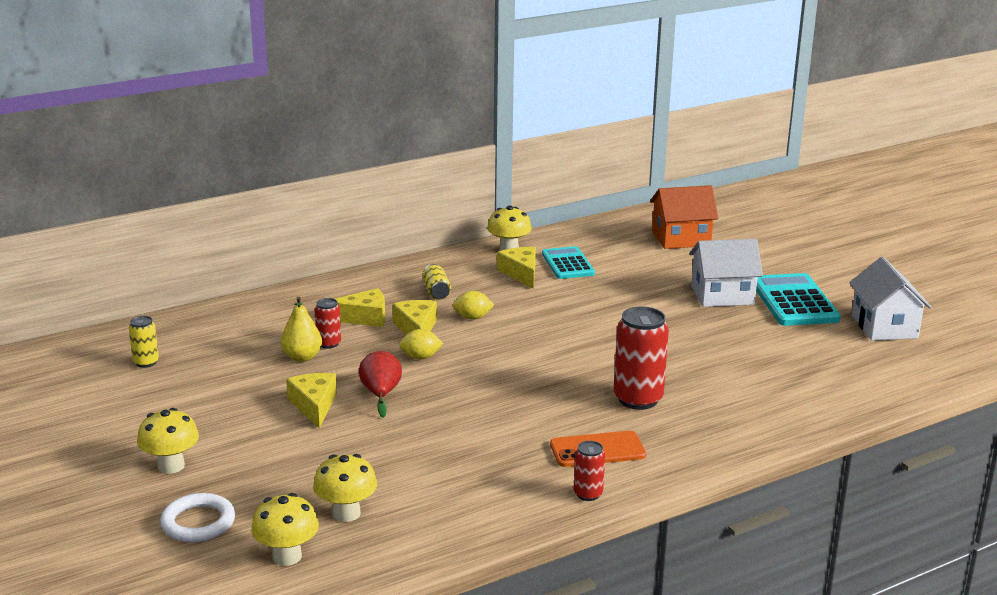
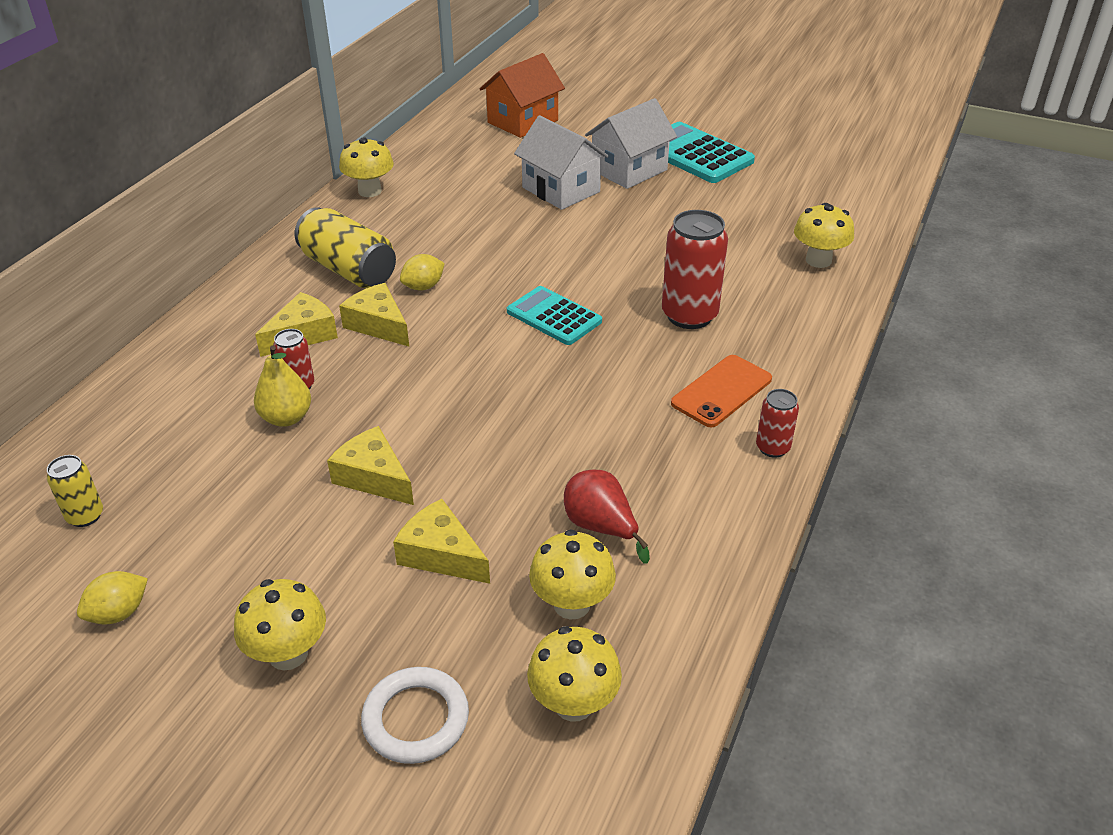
camera: 35 degrees left, 15 degrees up
(381, 394) = (433, 426): red pear -> red pear (601, 527)
(420, 357) = (423, 359): yellow lemon -> yellow lemon (119, 613)
(436, 292) = (348, 270): yellow can -> yellow can, size x1.90
(521, 273) = (414, 214): yellow cheese -> yellow cheese (441, 554)
(567, 264) = (448, 186): turquoise calculator -> turquoise calculator (554, 316)
(795, 402) = (818, 260): none -> yellow mushroom
(884, 326) = (793, 153): white house -> white house (561, 190)

